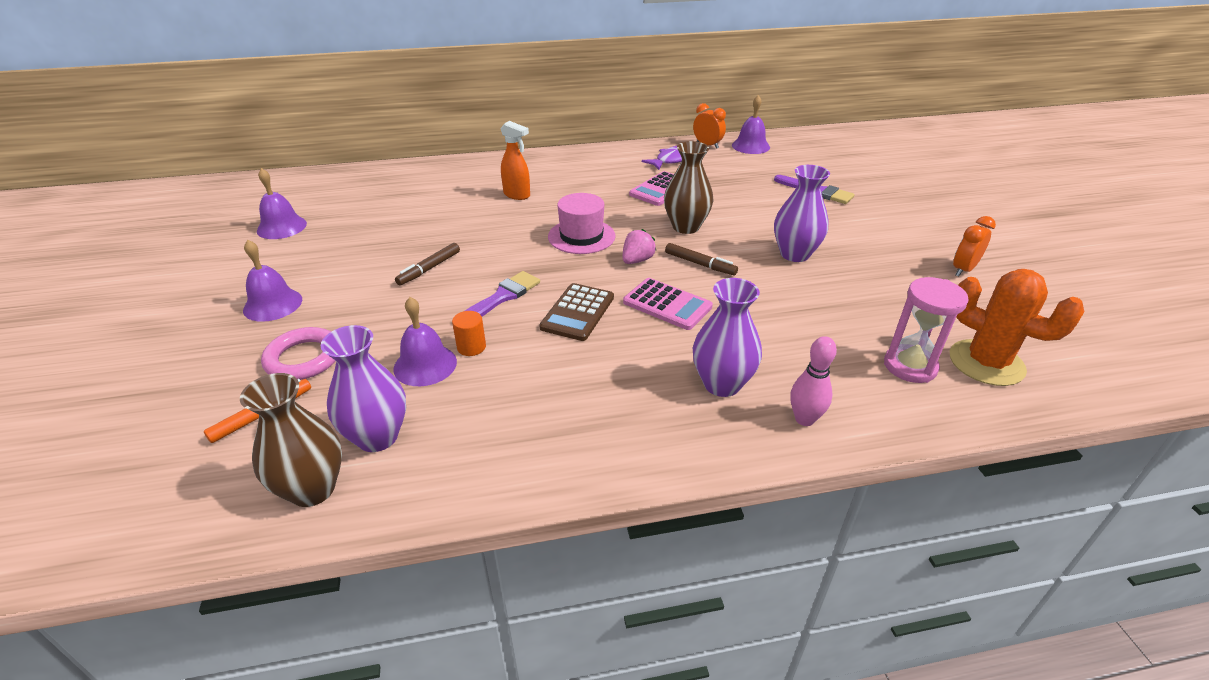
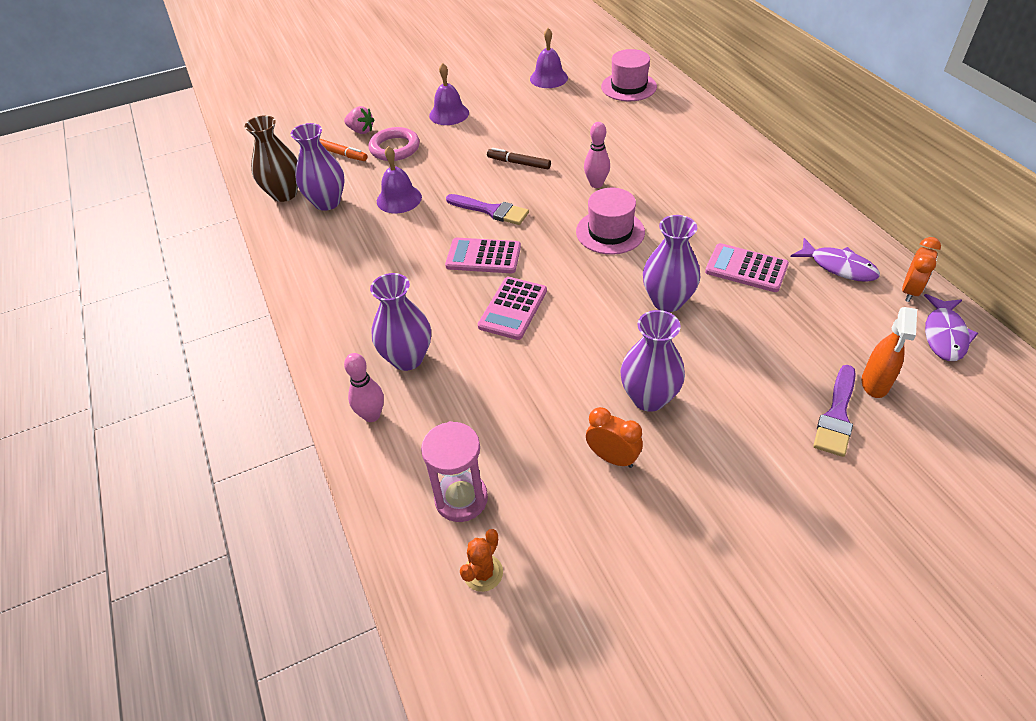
camera: 80 degrees right, 10 degrees up
(357, 188) = (628, 87): none -> pink hat
(471, 347) = (423, 213): orange cylinder -> none
(504, 231) = (596, 184): none -> pink bowling pin
(517, 195) = (670, 173): orange spray bottle -> orange spray bottle (875, 384)
(577, 312) = (483, 256): brown calculator -> pink calculator
(637, 260) = (582, 276): pink strawberry -> pink strawberry (361, 131)
(686, 227) = (667, 301): brown vase -> purple vase
(700, 264) = (594, 321): brown marker -> none
(750, 146) = (944, 335): purple bell -> purple fish
(963, 270) = (687, 578): orange clock -> orange clock (612, 458)
(986, 363) = (483, 573): orange cactus -> orange cactus, size x0.50

